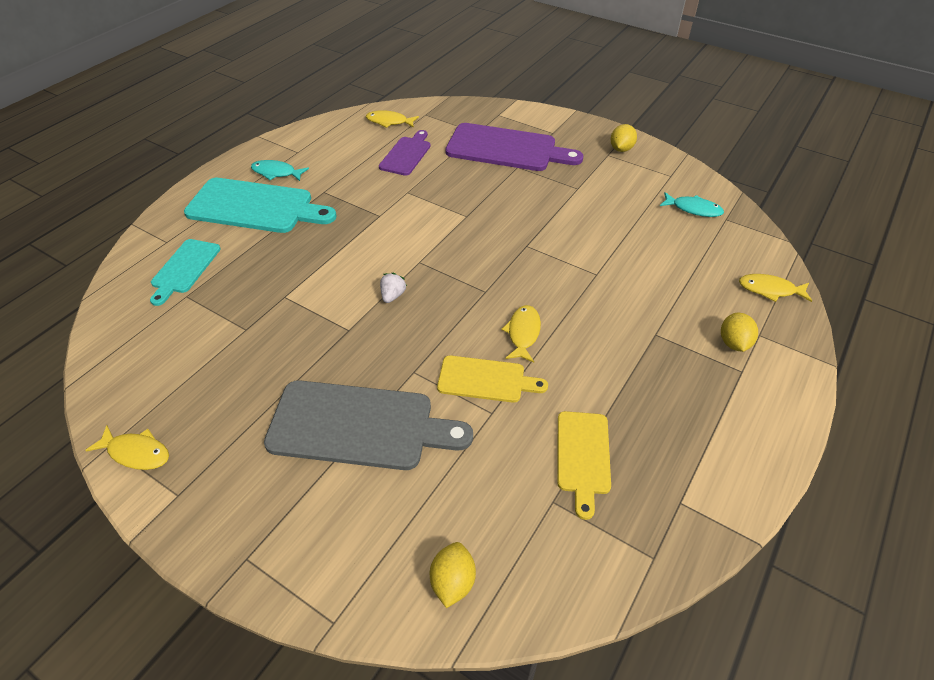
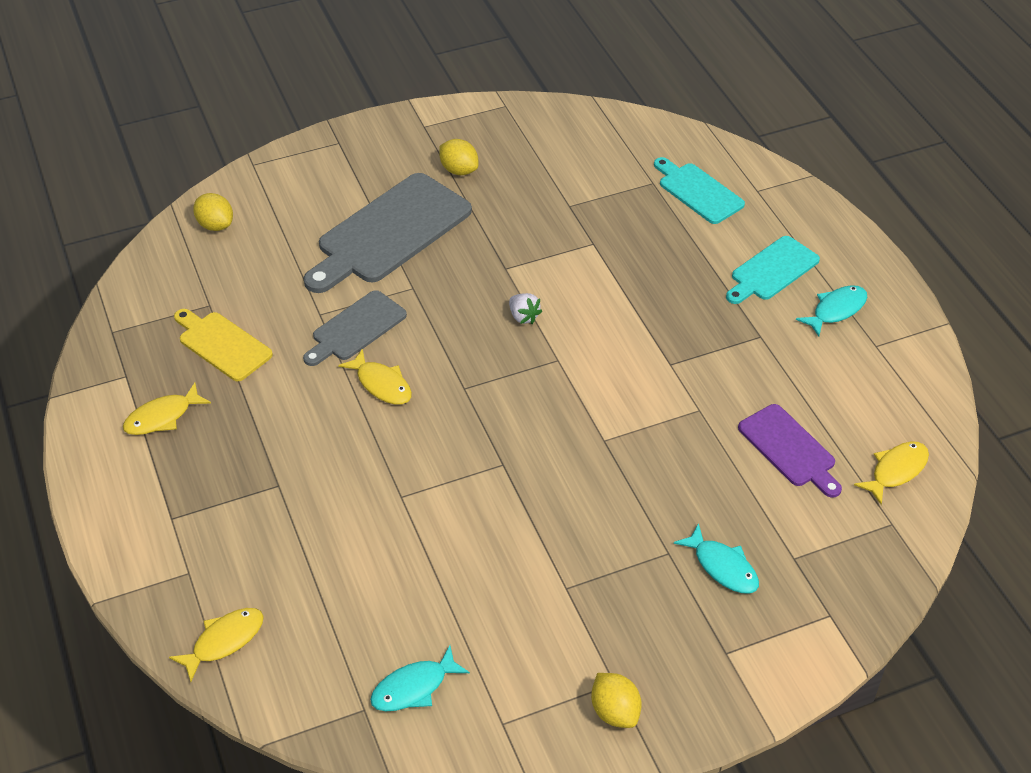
camera: 125 degrees right, 0 degrees up
(136, 453) = (484, 116): yellow fish -> yellow fish (162, 417)
(255, 207) = (772, 271): turquoise cutting board -> turquoise cutting board, size x0.57
(486, 380) = (356, 328): yellow cutting board -> grey cutting board
(506, 149) = (722, 567): purple cutting board -> turquoise fish
(733, 343) = (203, 540): yellow lemon -> yellow lemon (459, 170)

